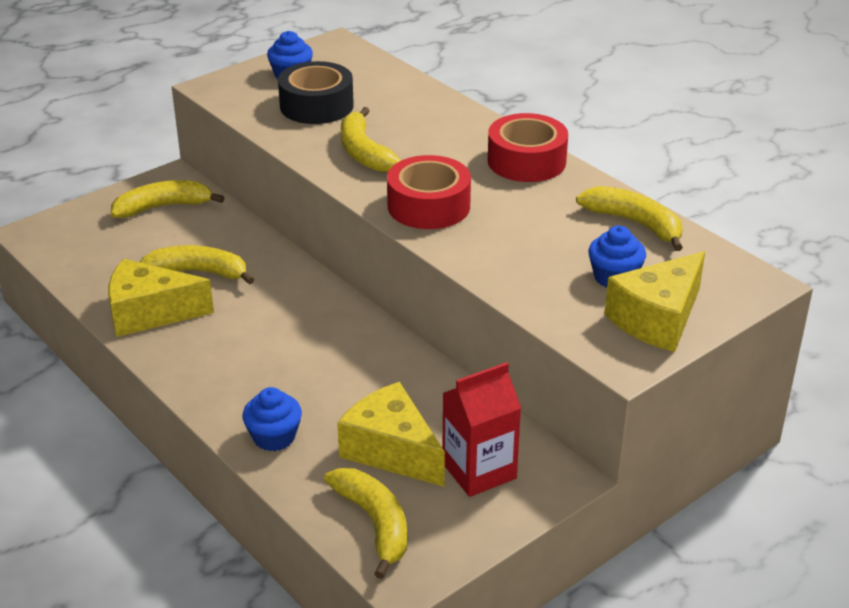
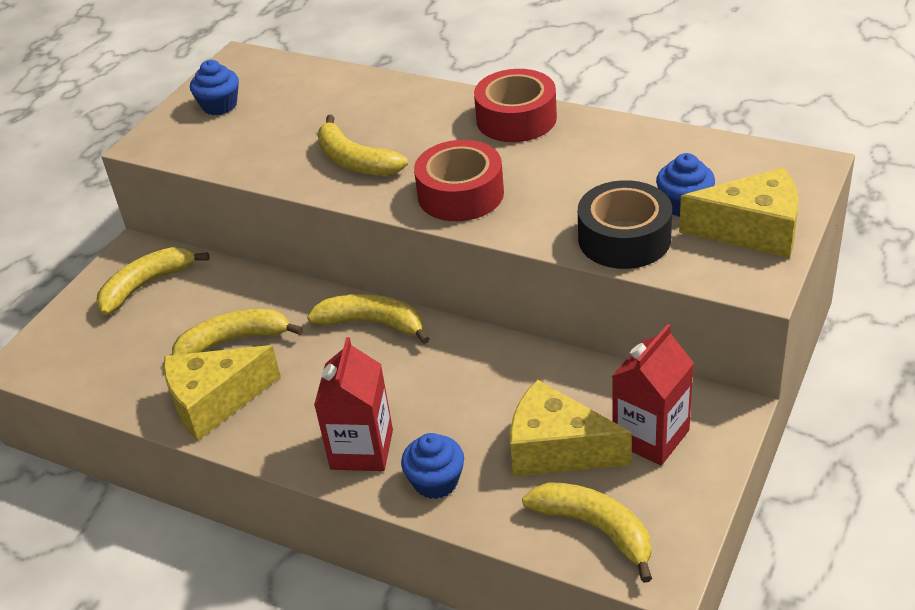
camera: 20 degrees left, 5 degrees up
(235, 390) = (362, 449): none -> red carton
(316, 106) = (270, 129): black tape -> black tape (624, 238)
(635, 223) = (660, 146): yellow banana -> yellow banana (372, 323)
(657, 319) = (752, 231): yellow cheese -> yellow cheese turned 105 degrees counterclockwise

